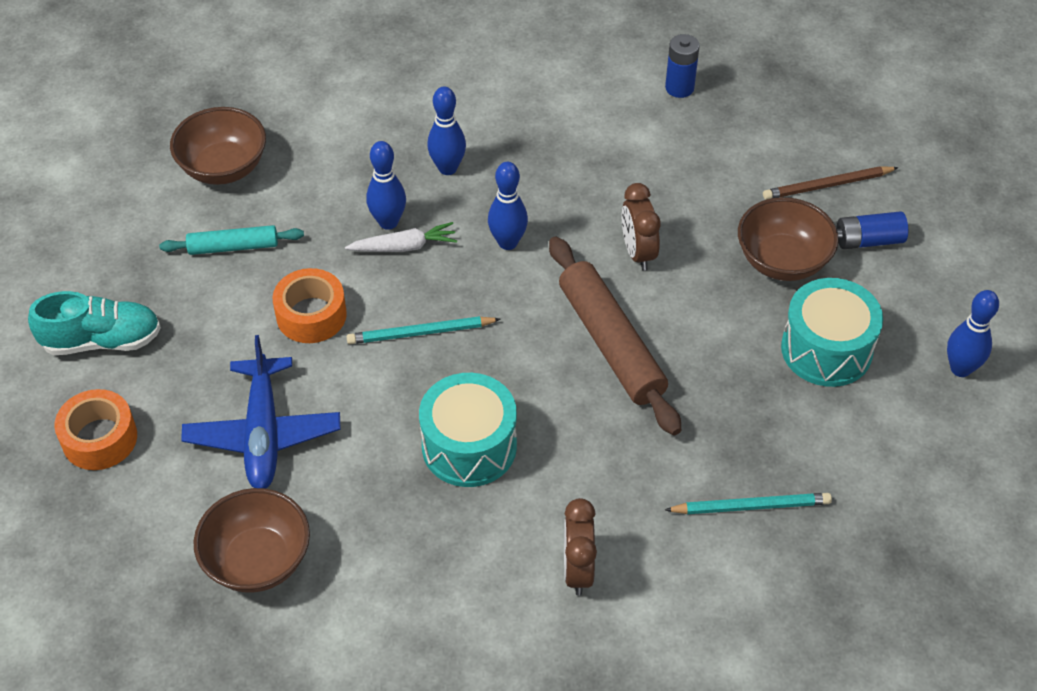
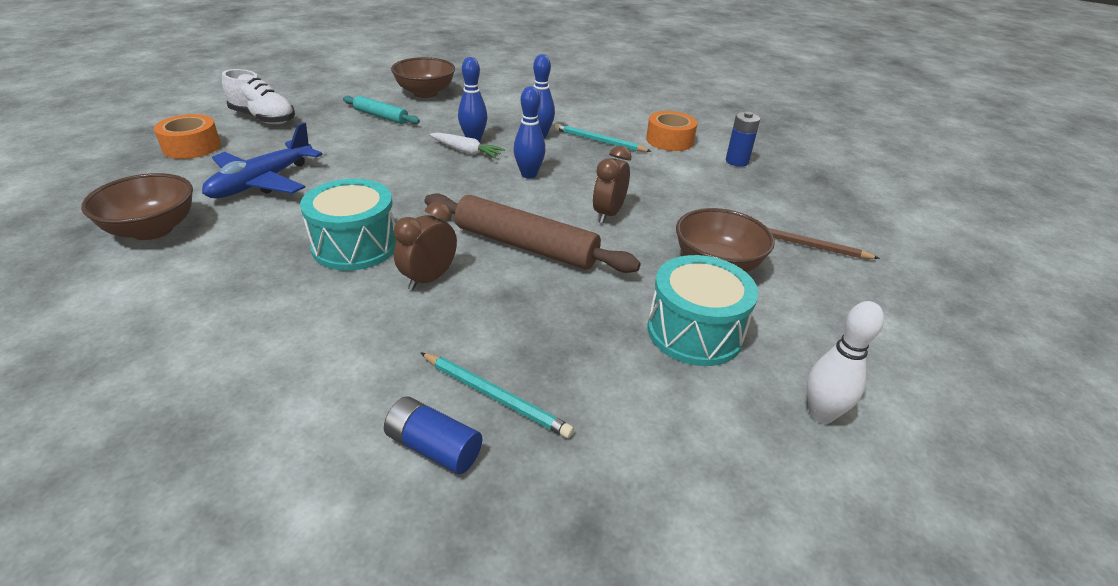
camera: 35 degrees right, 15 degrees down
(102, 340) = (263, 118): turquoise shoe -> white shoe
(311, 315) = (372, 153): orange tape -> orange tape (669, 140)
(420, 333) = (416, 186): turquoise pencil -> turquoise pencil (599, 141)
(578, 570) = (306, 352): brown clock -> brown clock (429, 279)
(611, 343) = (526, 245): brown rolling pin -> brown rolling pin turned 75 degrees counterclockwise
(868, 240) = (808, 287): blue battery -> blue battery (433, 447)
(960, 369) = (821, 414): blue bowling pin -> white bowling pin

